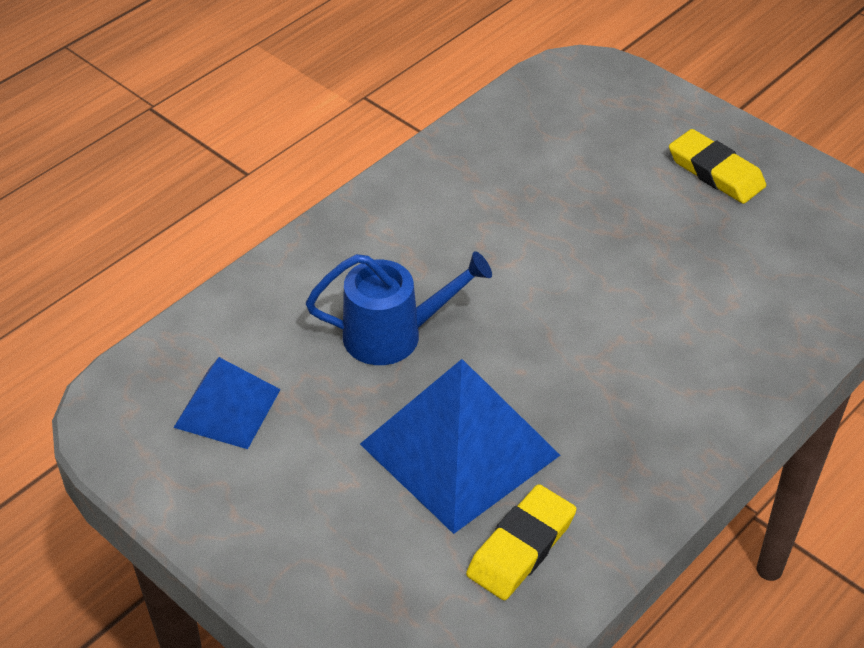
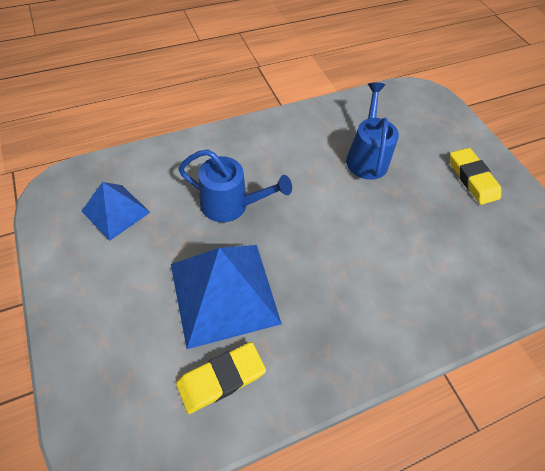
camera: 20 degrees right, 10 degrees up
(551, 195) = (366, 157): none -> blue watering can

